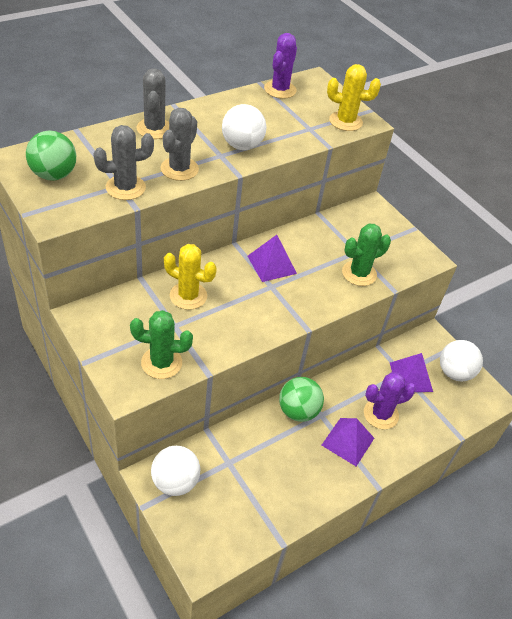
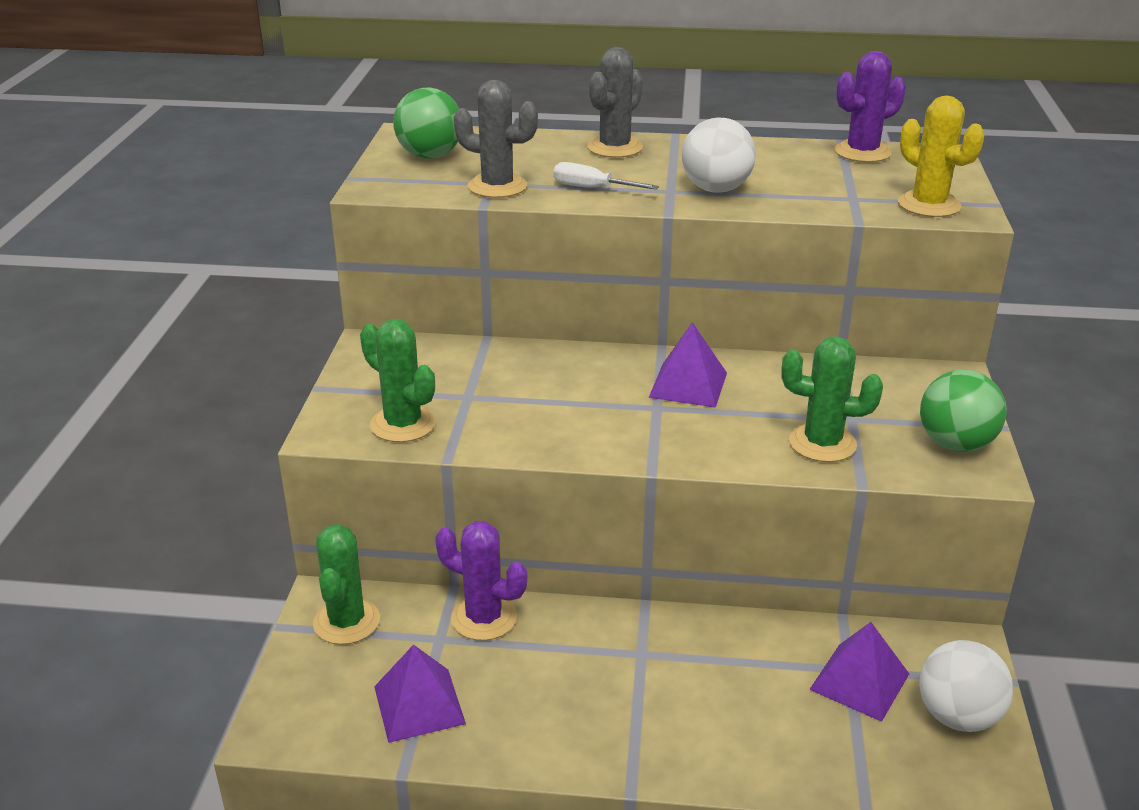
camera: 45 degrees right, 15 degrees down
(175, 482) = (346, 622): white ball -> green cactus
(179, 169) = (592, 188): grey cactus -> white screwdriver
(188, 296) = (524, 374): yellow cactus -> none
(298, 411) = (609, 631): green ball -> green ball (955, 444)
(348, 441) = (647, 707): purple pyramid -> purple pyramid (419, 705)
(381, 414) = (745, 703): purple cactus -> purple cactus (484, 618)

